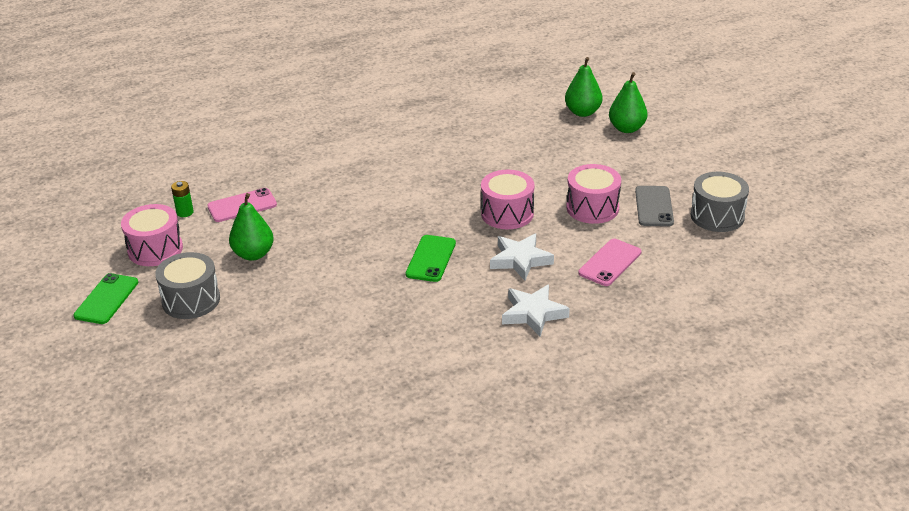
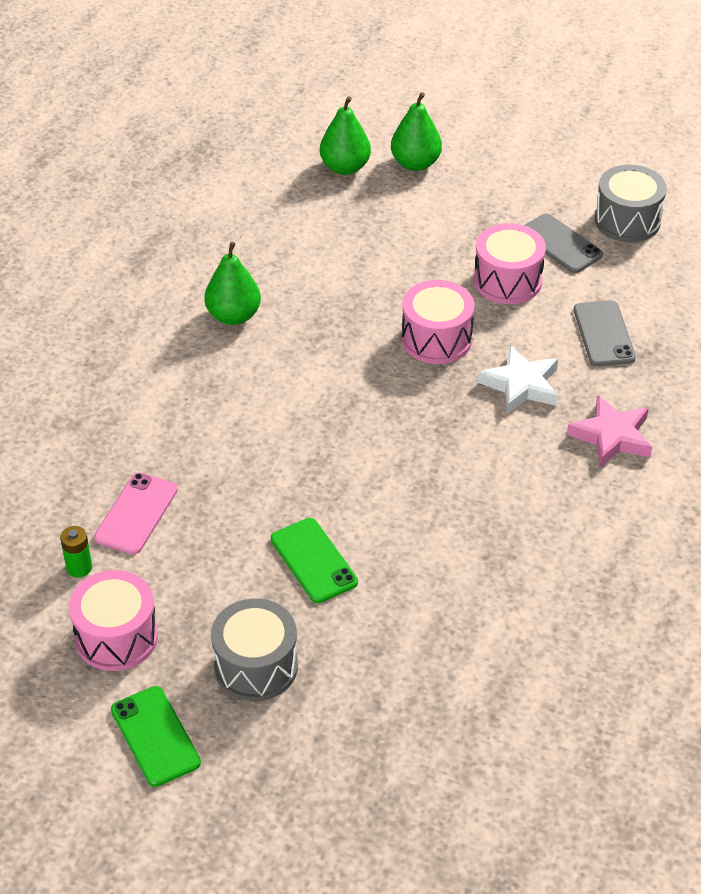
camera: 45 degrees left, 10 degrees up
(253, 254) = (242, 564): green pear -> green pear (233, 316)
(431, 259) = (435, 441): green phone -> green phone (313, 560)
(533, 313) = (611, 436): white star -> pink star
(610, 263) = (604, 334): pink phone -> grey phone

